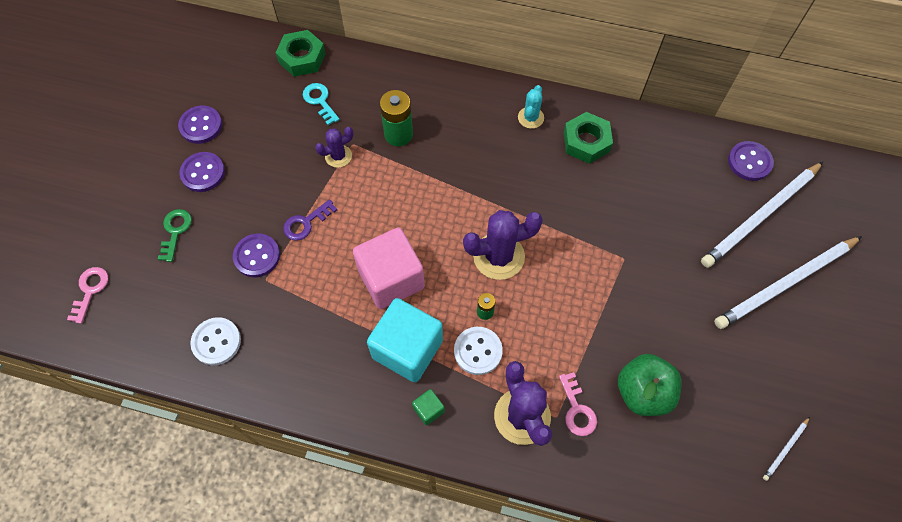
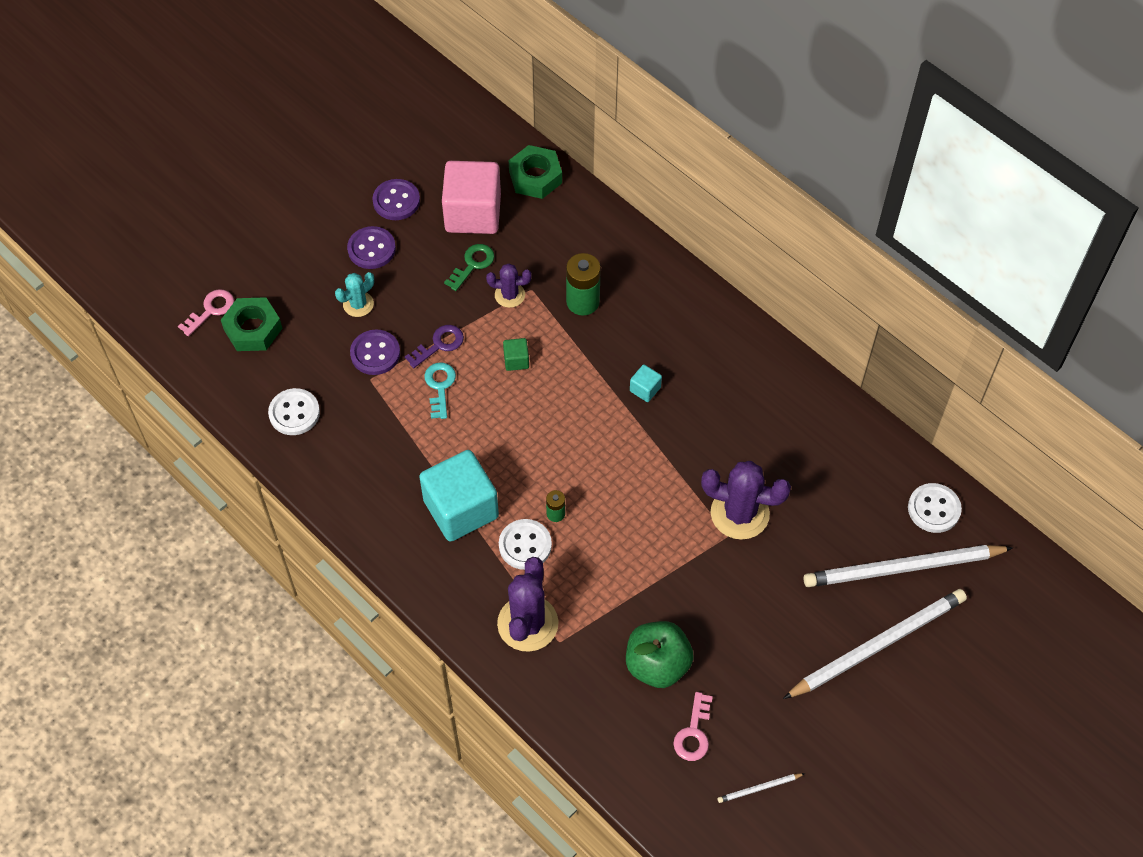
camera: 30 degrees right, 5 degrees down
(175, 231) = (315, 293): green key -> green key (472, 264)
(306, 223) = (439, 345): purple key -> purple key turned 150 degrees clockwise
(320, 101) = (526, 230): turquoise key -> turquoise key (440, 386)
(391, 279) = (486, 438): pink cube -> pink cube (473, 213)
(428, 410) = (446, 572): green cube -> green cube (516, 360)
(488, 178) = (645, 389): none -> turquoise cube
(498, 256) = (603, 469): purple cactus -> purple cactus (739, 513)
(530, 118) = (730, 350): turquoise cactus -> turquoise cactus (358, 304)
(577, 409) = (583, 645): pink key -> pink key (693, 733)
(586, 142) = (771, 403): green nut -> green nut (253, 329)
(749, 162) = (934, 509): purple button -> white button
(785, 284) = (878, 645): white pencil -> white pencil turned 150 degrees clockwise

